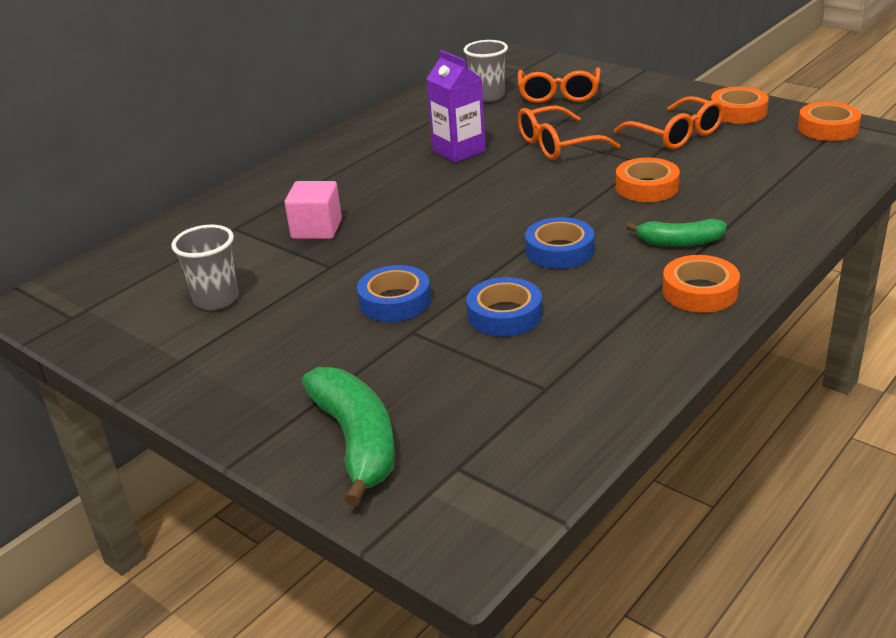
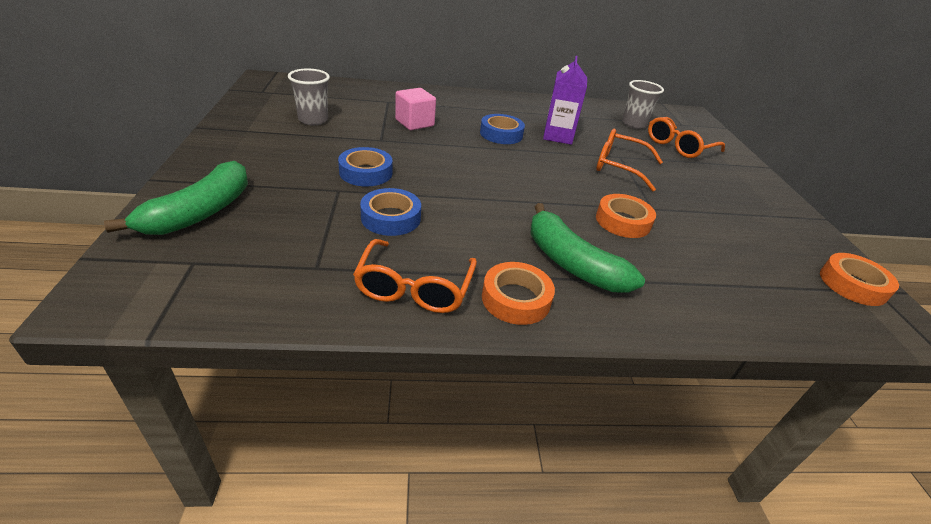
camera: 40 degrees right, 5 degrees up
(559, 251) = (493, 213): blue tape -> blue tape (501, 134)
(676, 134) = (711, 209): orange glasses -> orange glasses (414, 287)
(679, 242) = (571, 263): green banana -> green banana, size x1.62
(738, 112) = (791, 227): orange tape -> none

